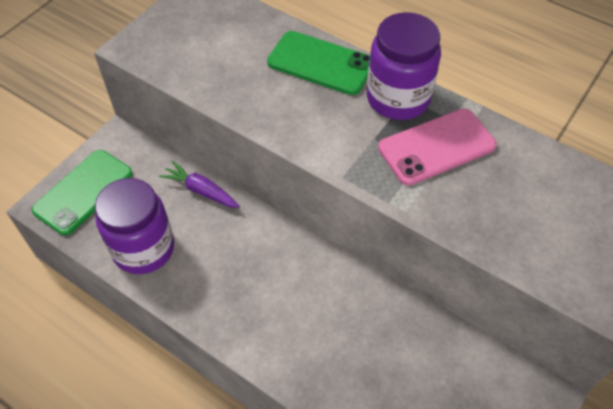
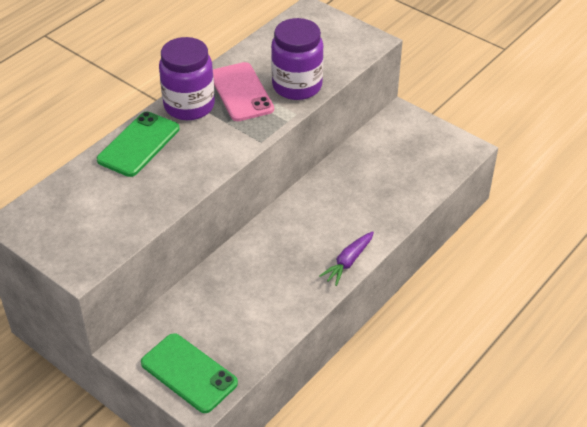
camera: 85 degrees left, 10 degrees down
(143, 249) = (261, 323): purple jar -> purple jar (297, 86)
(201, 190) = (204, 284): purple carrot -> purple carrot (348, 262)

